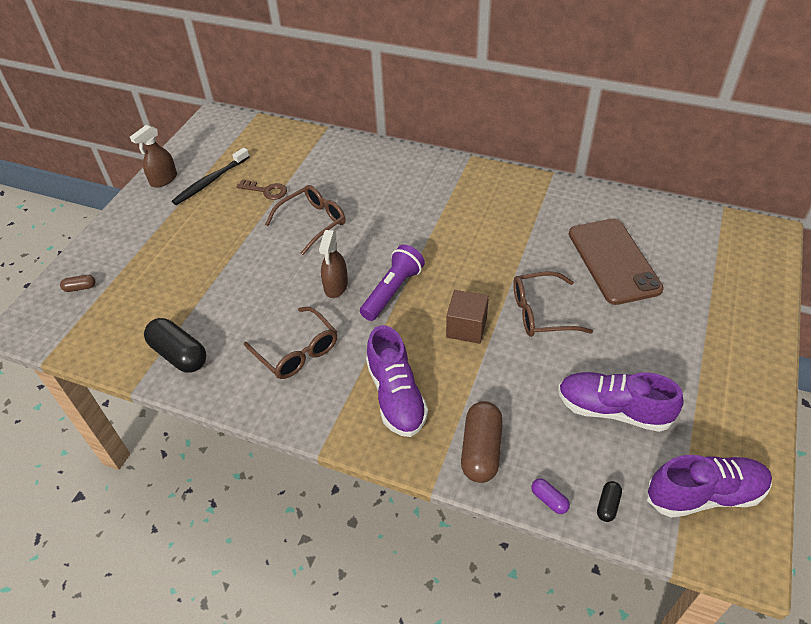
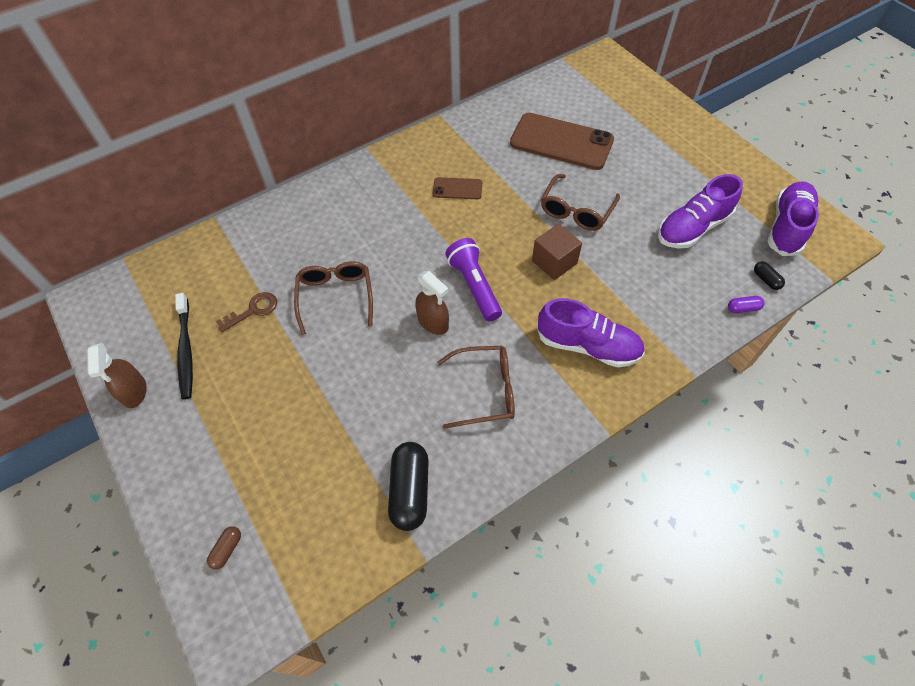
camera: 55 degrees left, 10 degrees up
(179, 354) = (410, 490): black capsule -> black capsule turned 75 degrees counterclockwise
(481, 450) = (676, 322): brown capsule -> none
(484, 227) = (457, 189): none -> brown phone

